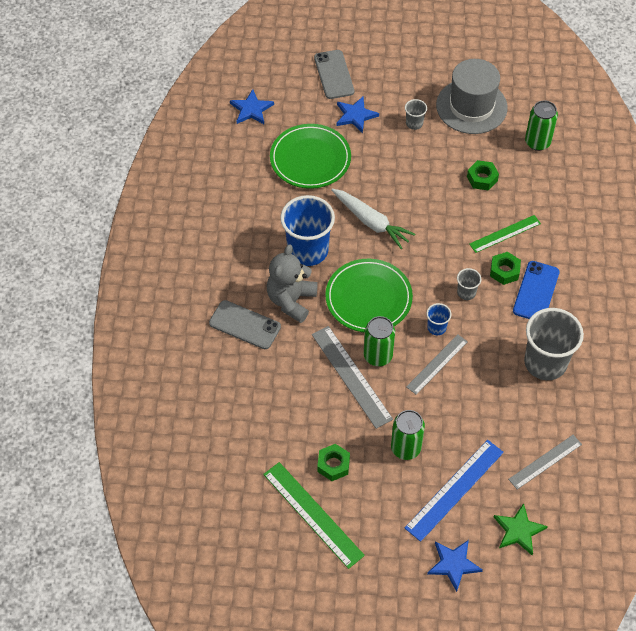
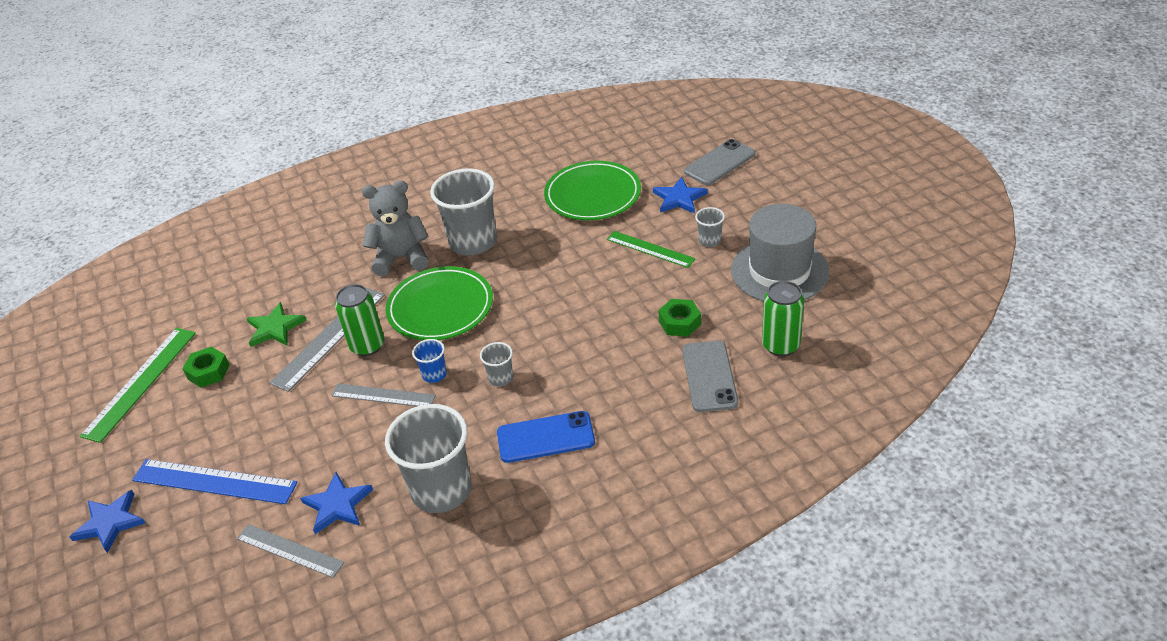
camera: 65 degrees right, 15 degrees down
(245, 325) = (352, 242): grey phone -> grey phone (709, 376)
(251, 109) = (621, 136): blue star -> blue star (337, 505)
(308, 250) = (473, 242): blue cup -> grey cup
(371, 222) = (544, 267): white carrot -> none
(405, 448) = (254, 417): green can -> none
(504, 271) = (556, 397): green nut -> none
(505, 233) = (613, 374): green ruler -> green ruler (650, 249)
(518, 530) = (177, 565): green star -> green star (275, 328)

